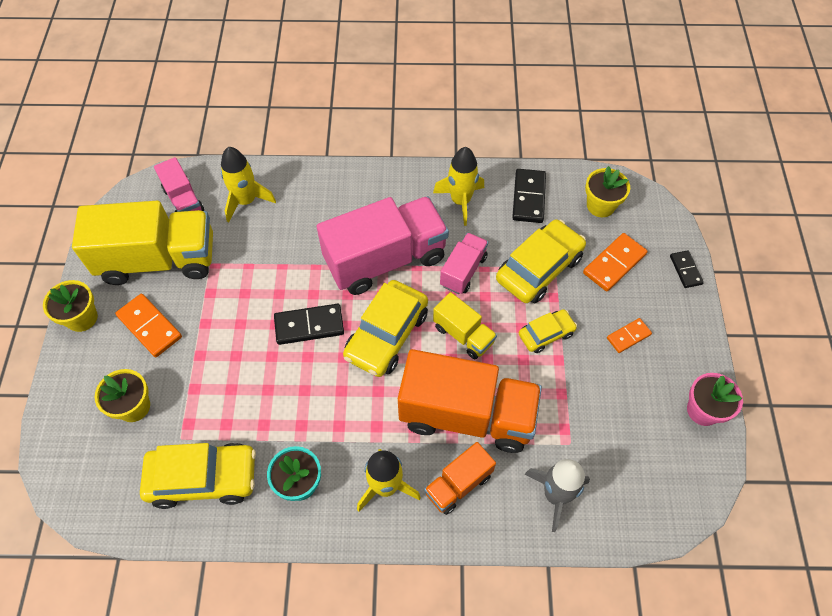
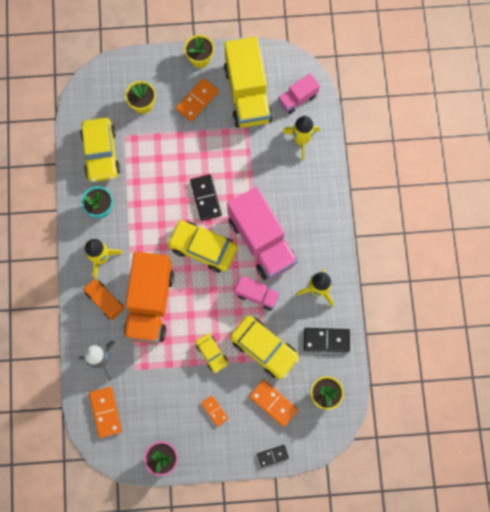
camera: 85 degrees right, 15 degrees up
(463, 334) = (207, 298): yellow truck -> none
(639, 492) = (105, 412): none -> orange domino

